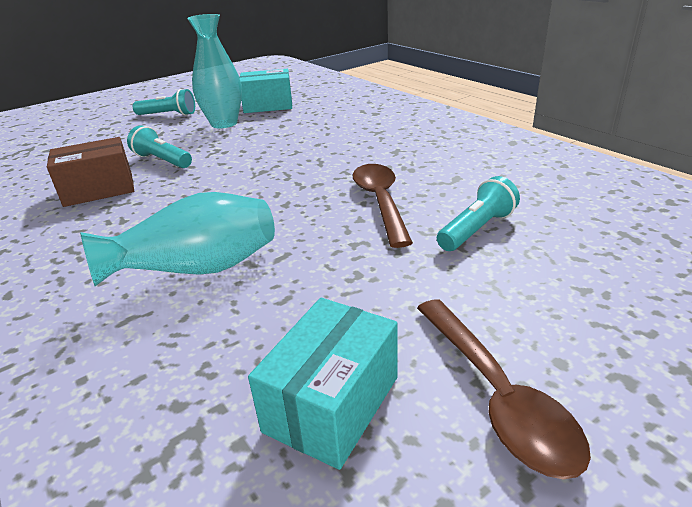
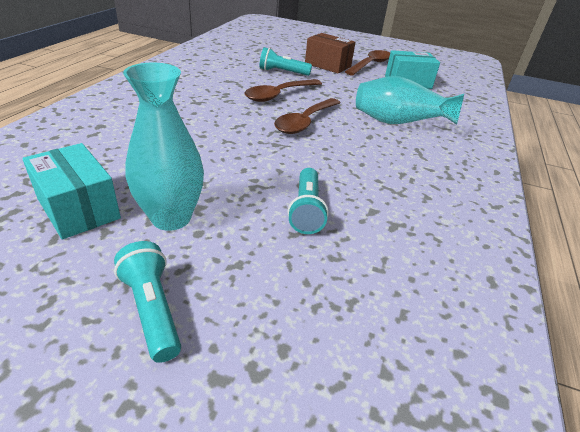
camera: 130 degrees left, 5 degrees up
(99, 189) = (391, 216): brown box -> brown box (328, 65)
(287, 199) = (305, 122): none -> brown spoon

